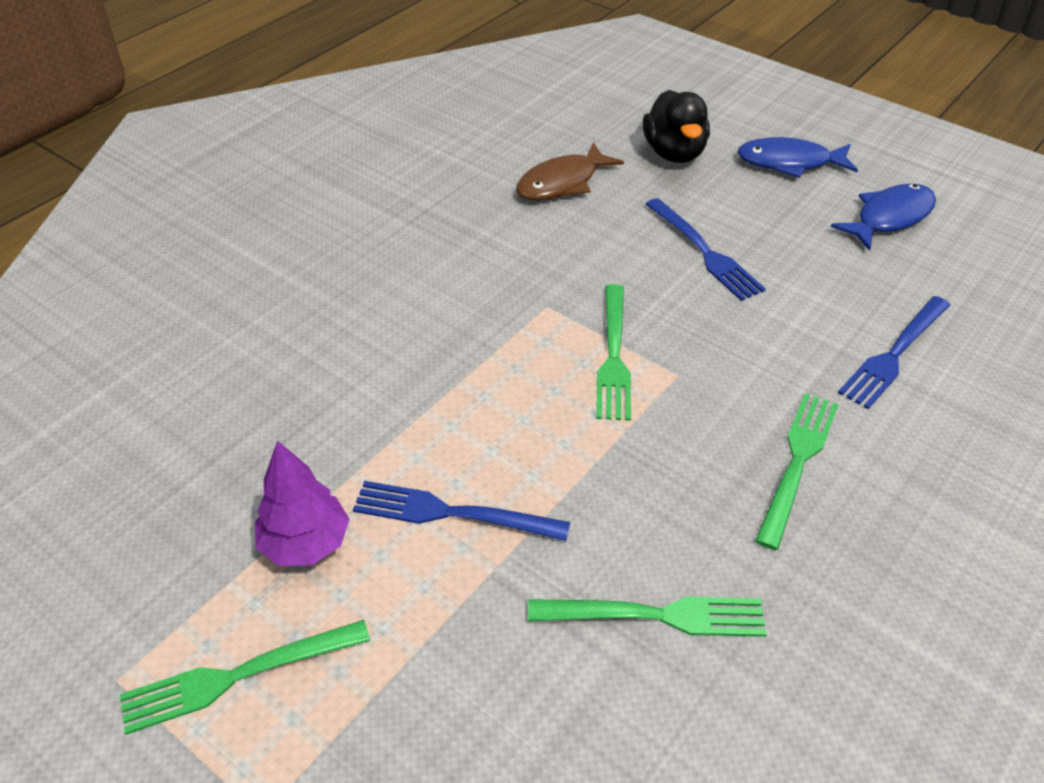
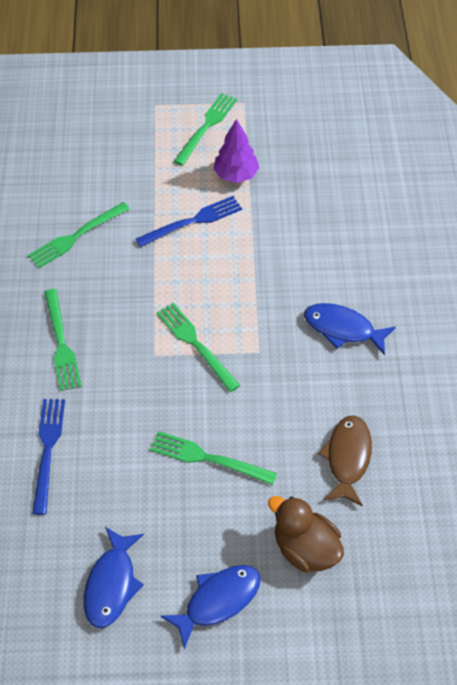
camera: 140 degrees right, 10 degrees up
(428, 273) = (343, 329): none -> blue fish
(674, 153) = (305, 548): black duck -> brown duck
(705, 252) = (207, 458): blue fork -> green fork

